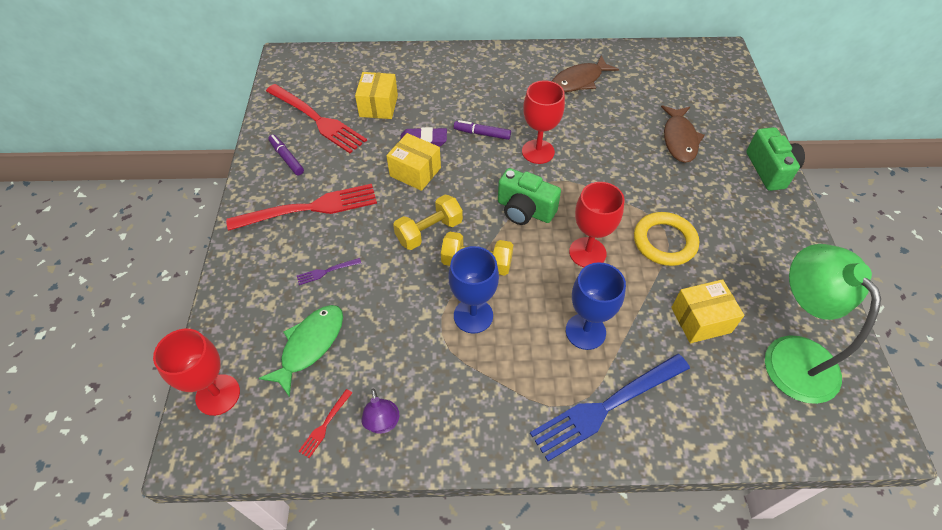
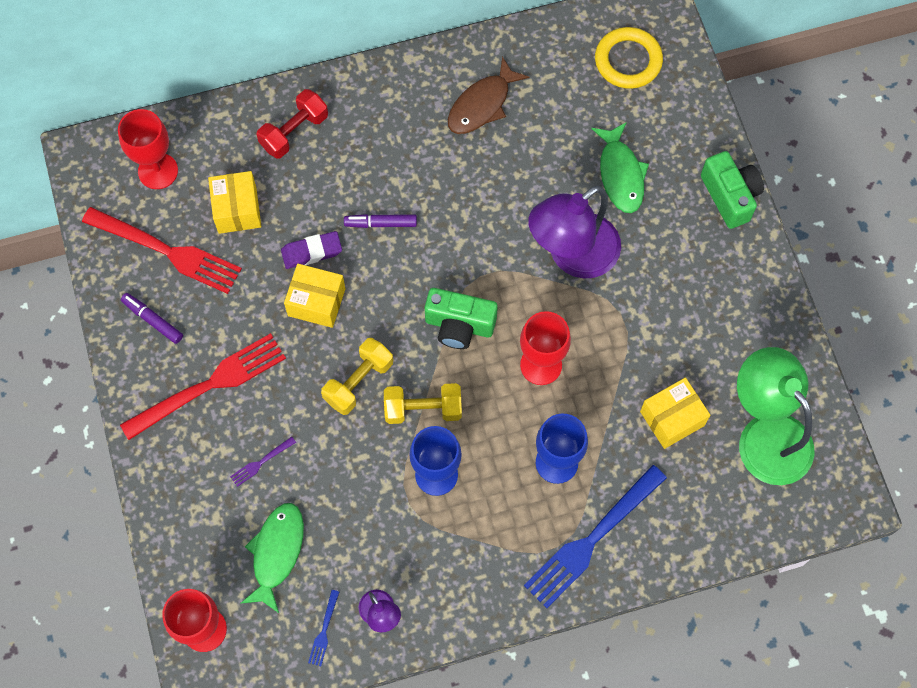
camera: 15 degrees left, 15 degrees up
(325, 425) = (324, 630): red fork -> blue fork
(437, 71) = (294, 132): none -> red dumbbell
(538, 152) = (455, 235): red goblet -> red goblet (158, 171)
(630, 183) = (572, 256): none -> purple lamp
(664, 242) = (622, 329): yellow ring -> yellow ring (628, 61)
(679, 139) = (620, 174): brown fish -> green fish

